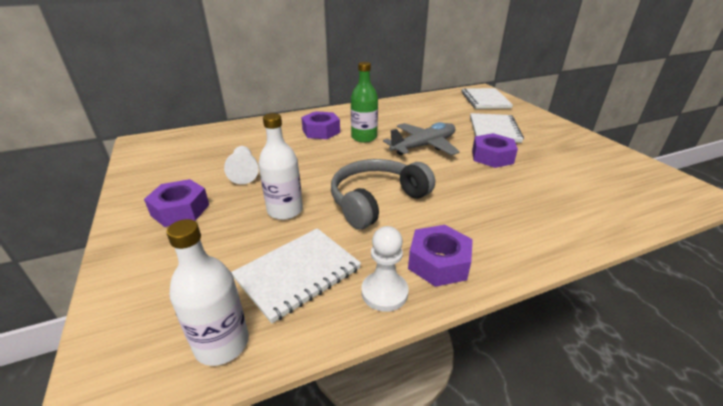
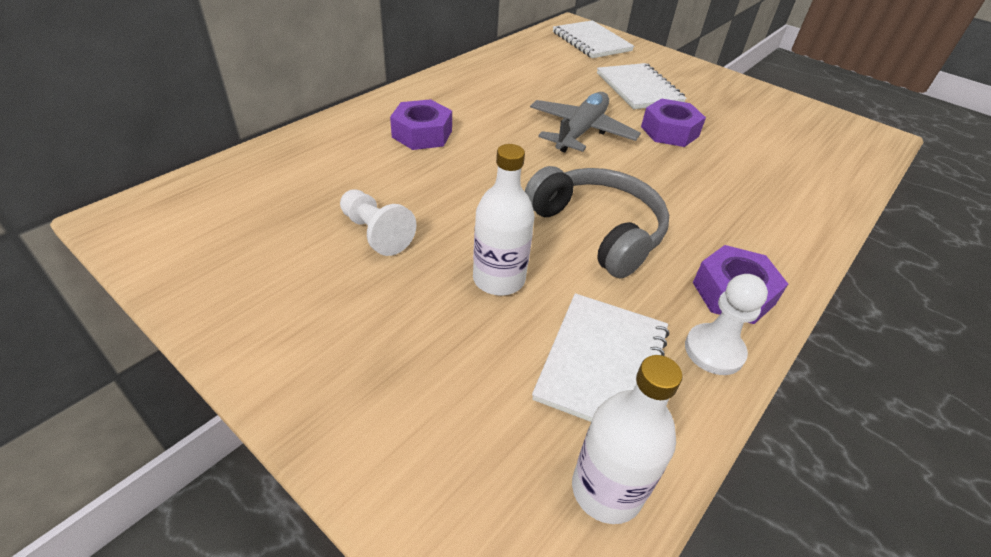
camera: 30 degrees left, 10 degrees up
(180, 210) = (343, 326): purple nut -> none
(364, 137) = (493, 133): green bottle -> none
(376, 201) = (598, 230): grey headphones -> grey headphones turned 120 degrees clockwise

